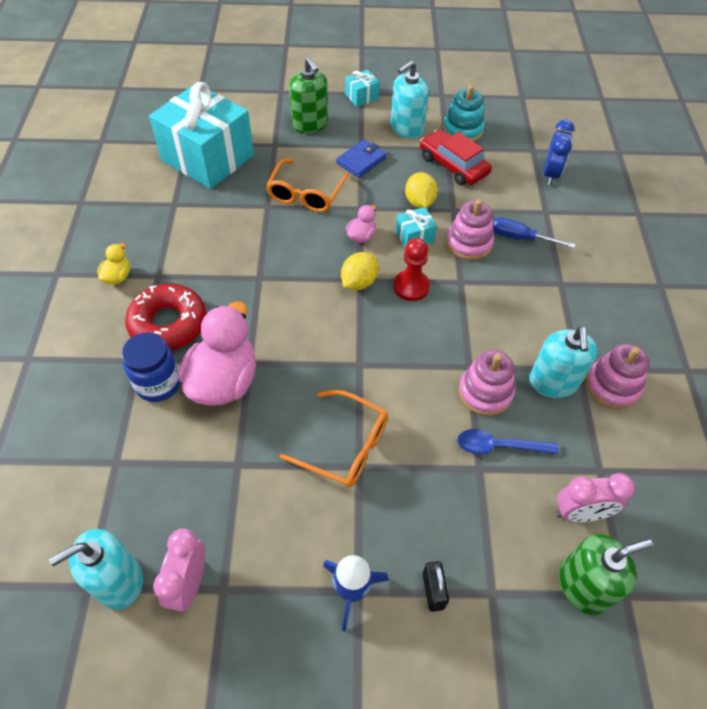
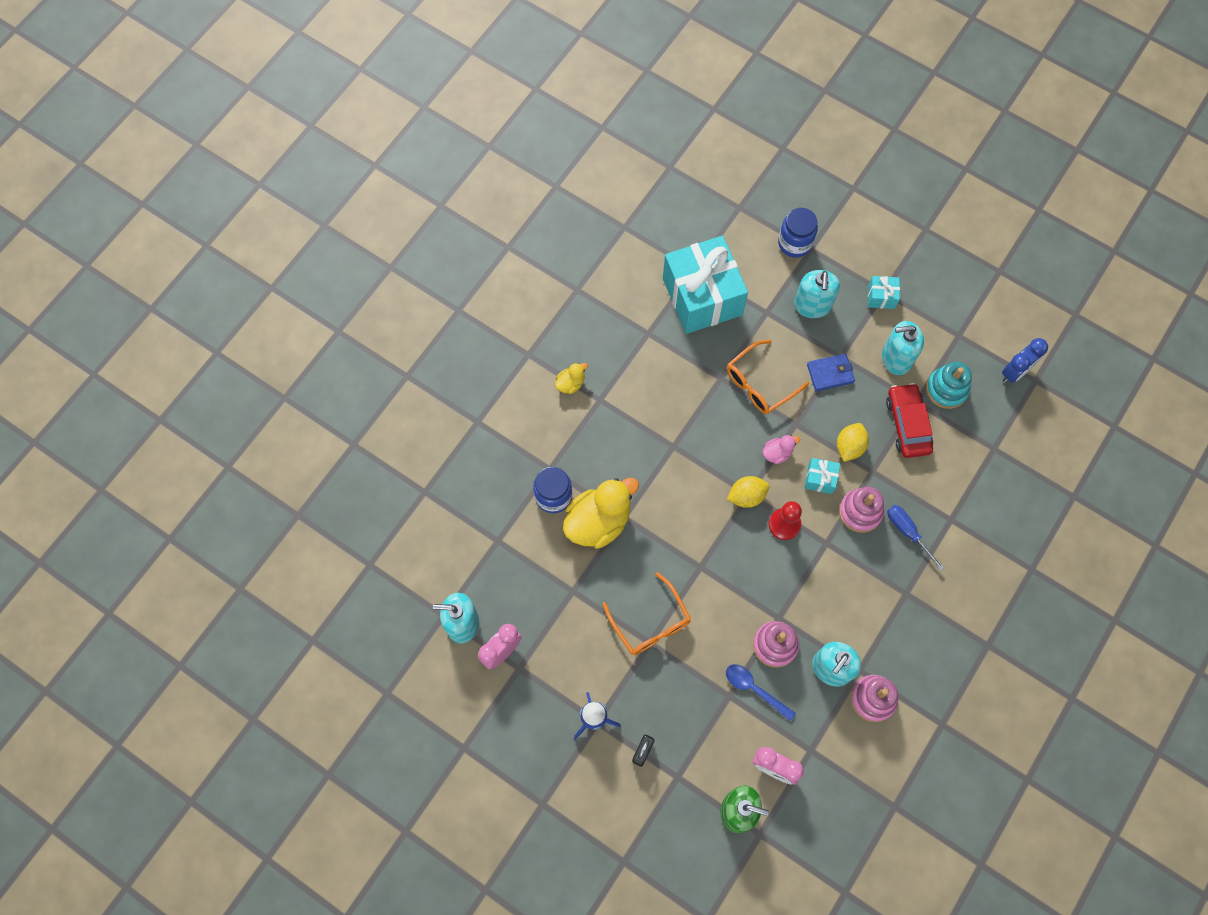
camera: 35 degrees right, 15 degrees up
(168, 324) = (585, 449): red donut -> none
(224, 381) = (598, 522): pink duck -> yellow duck
(264, 93) = (794, 243): none -> blue jar
(310, 124) = (812, 305): green soap dispenser -> turquoise soap dispenser
(550, 174) = (988, 484): blue clock -> blue clock (1015, 372)

